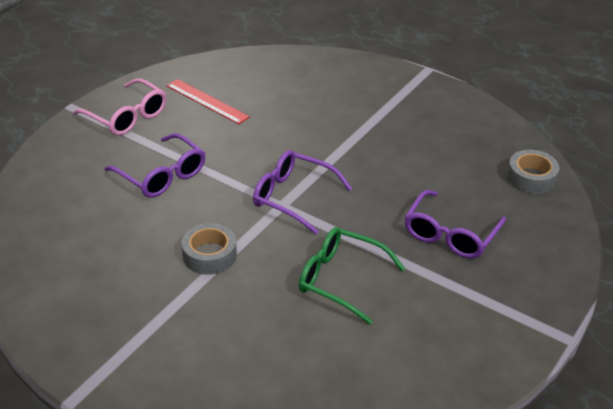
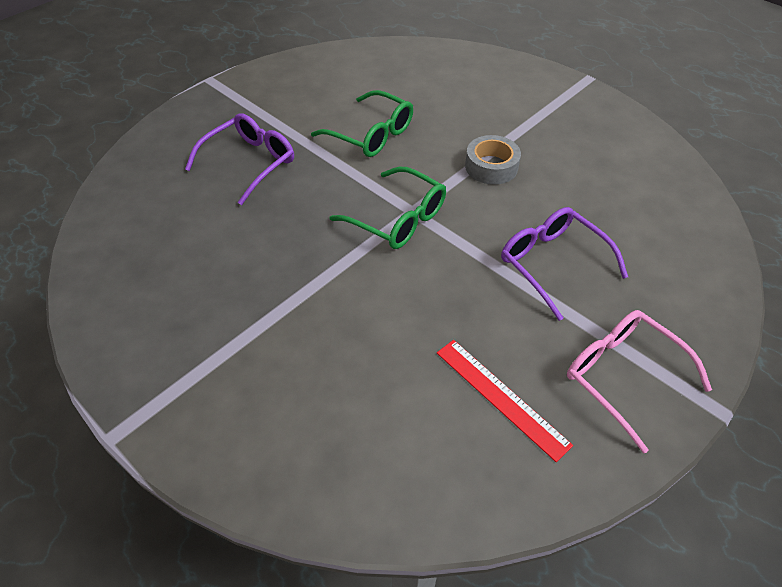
camera: 170 degrees left, 10 degrees up
(293, 197) = (398, 219): purple glasses -> green glasses
(531, 178) = (119, 215): grey tape -> none

